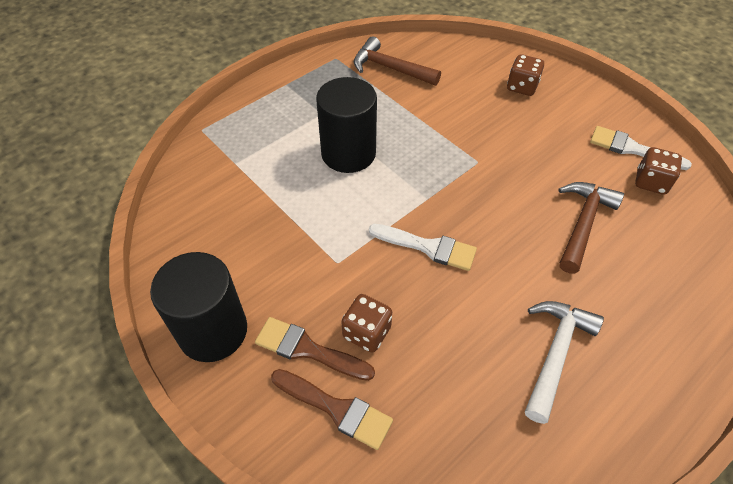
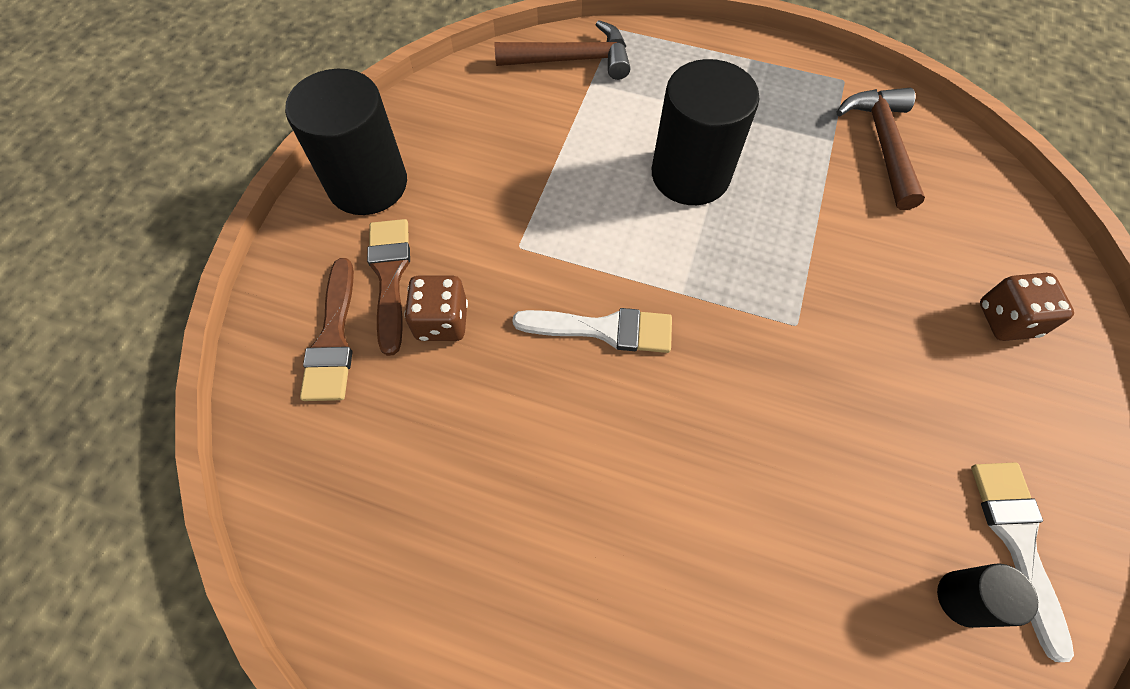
camera: 60 degrees right, 10 degrees up
(428, 247) = (603, 329): white brush -> white brush turned 75 degrees counterclockwise
(555, 353) = (531, 554): white hammer -> none
(582, 223) = (787, 514): brown hammer -> brown hammer (572, 60)
(651, 182) = (963, 598): brown dice -> black cylinder

